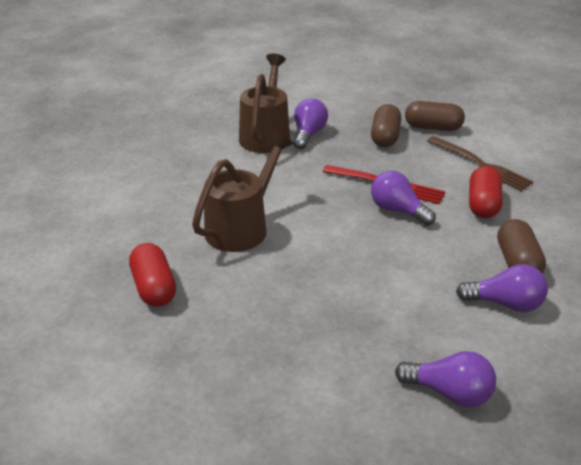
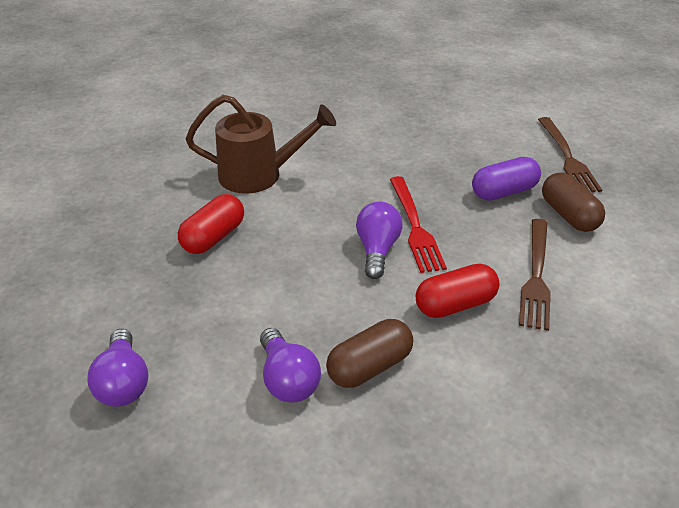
camera: 55 degrees right, 5 degrees up
(154, 288) = (144, 170): red capsule -> red capsule (213, 237)
(266, 135) = (415, 126): brown watering can -> none
(308, 134) = (446, 147): purple light bulb -> none
(373, 100) = (567, 157): none -> brown fork
(385, 137) = (504, 192): brown capsule -> purple capsule

